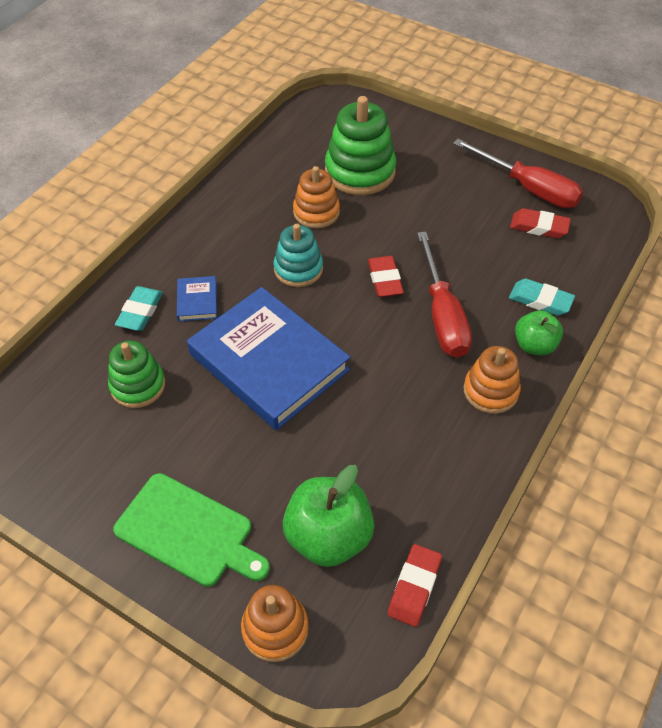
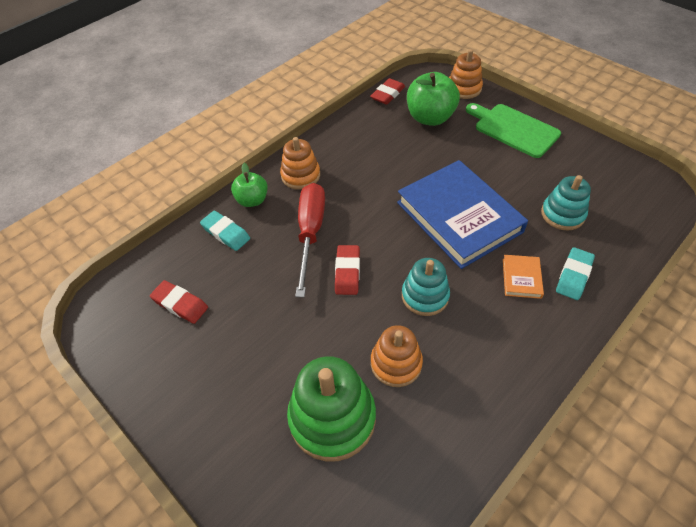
camera: 165 degrees left, 0 degrees up
(138, 385) = (562, 214): green stacking toy -> turquoise stacking toy
(197, 301) = (521, 278): blue book -> orange book
(528, 188) = (159, 354): red screwdriver -> none

